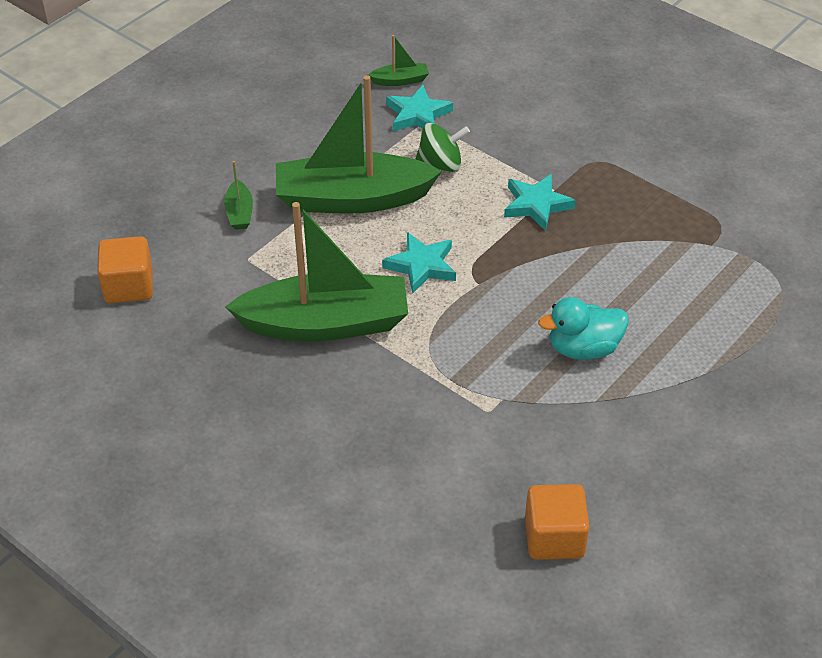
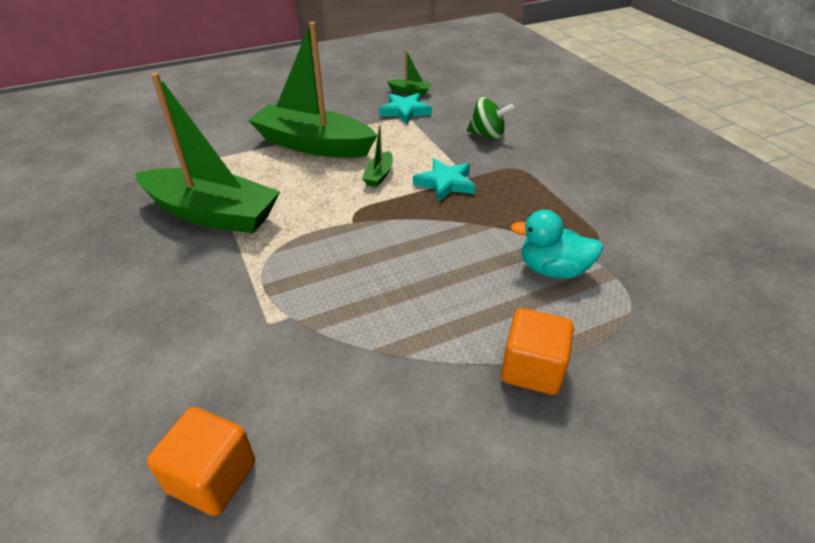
camera: 25 degrees right, 5 degrees down
(129, 286) = (117, 154): orange cube -> orange cube (532, 369)
(239, 212) = (232, 133): green boat -> green boat (379, 175)
(421, 266) = (320, 197): turquoise star -> none
(440, 165) = (394, 141): green spinning top -> green spinning top (487, 135)
(583, 348) = (397, 299): turquoise duck -> turquoise duck (552, 269)

